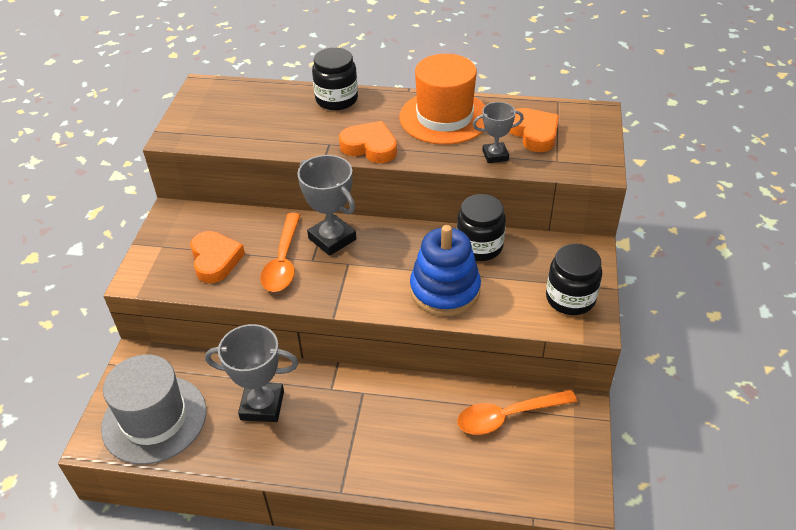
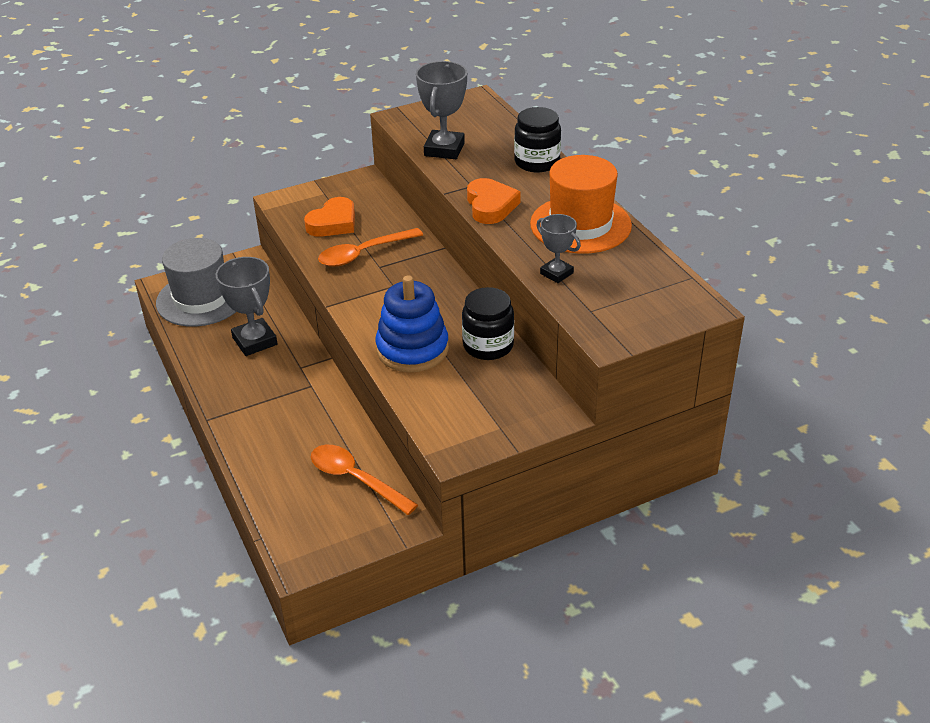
camera: 55 degrees right, 5 degrees down
(332, 239) = (414, 264): grey trophy -> grey trophy (444, 149)
(534, 133) = (618, 282): orange heart -> none
(570, 298) = (474, 426): black jar -> none

